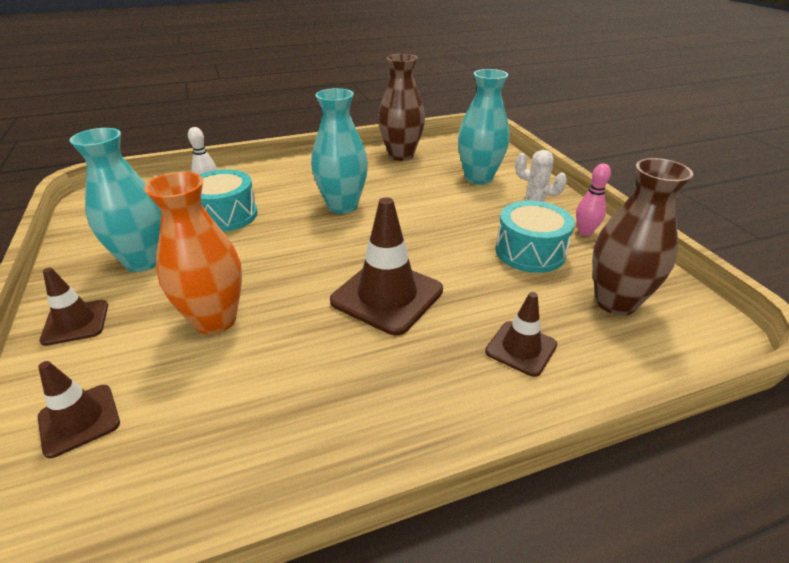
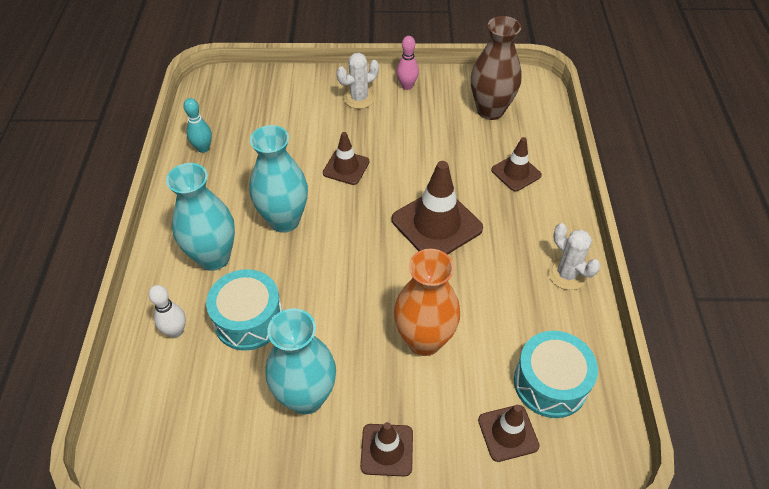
camera: 70 degrees left, 15 degrees up
(357, 441) = (567, 274): none -> white cactus
(401, 155) = (203, 148): brown vase -> turquoise bowling pin
(430, 222) = (346, 167): none -> brown traffic cone
(478, 178) = (289, 110): turquoise vase -> turquoise vase (214, 257)
(530, 252) = (418, 126): turquoise drum -> turquoise drum (550, 383)

